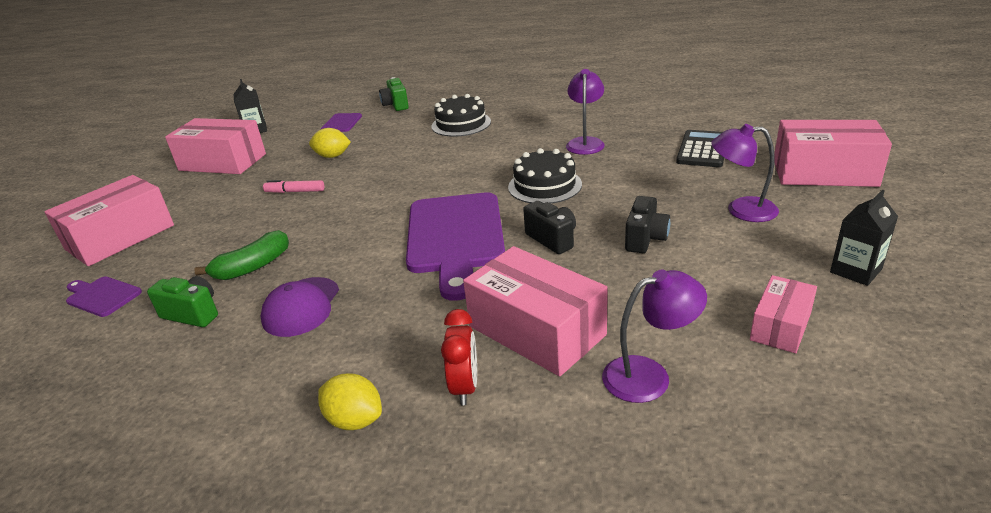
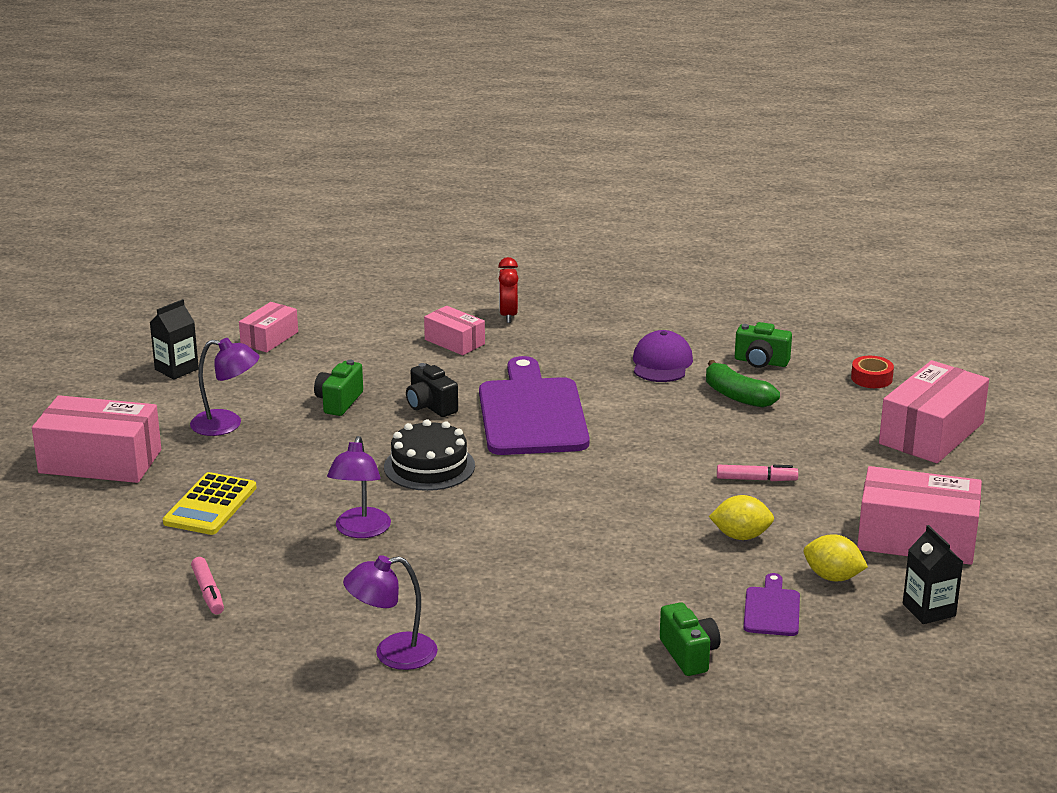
camera: 175 degrees right, 5 degrees down
(102, 296) = (871, 378): purple cutting board -> red tape
(253, 267) = (737, 396): green banana -> green banana turned 90 degrees counterclockwise
(355, 420) = (581, 304): yellow lemon -> yellow lemon (833, 577)
(461, 124) = (552, 589): black cake -> none
(536, 331) = (454, 342): pink box -> pink box, size x0.56
(645, 239) = (339, 402): black camera -> green camera
(649, 375) = (379, 317): purple lamp -> purple lamp (393, 654)
(666, 108) = (208, 592): none -> pink marker
(702, 149) = (210, 505): black calculator -> yellow calculator

